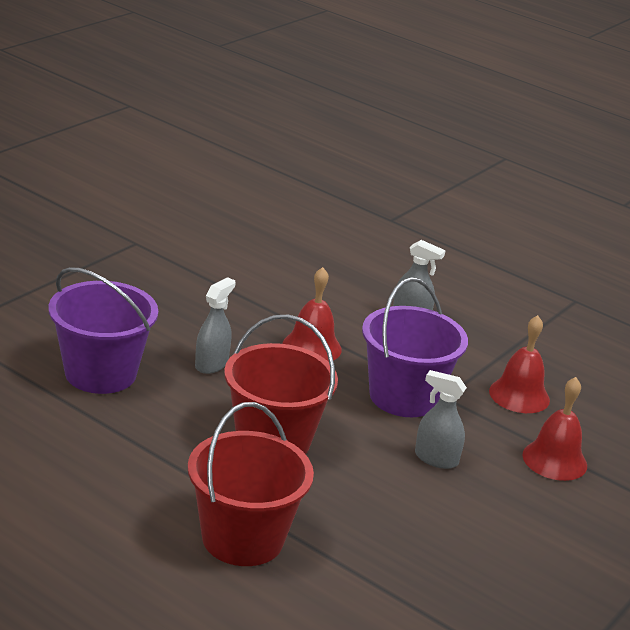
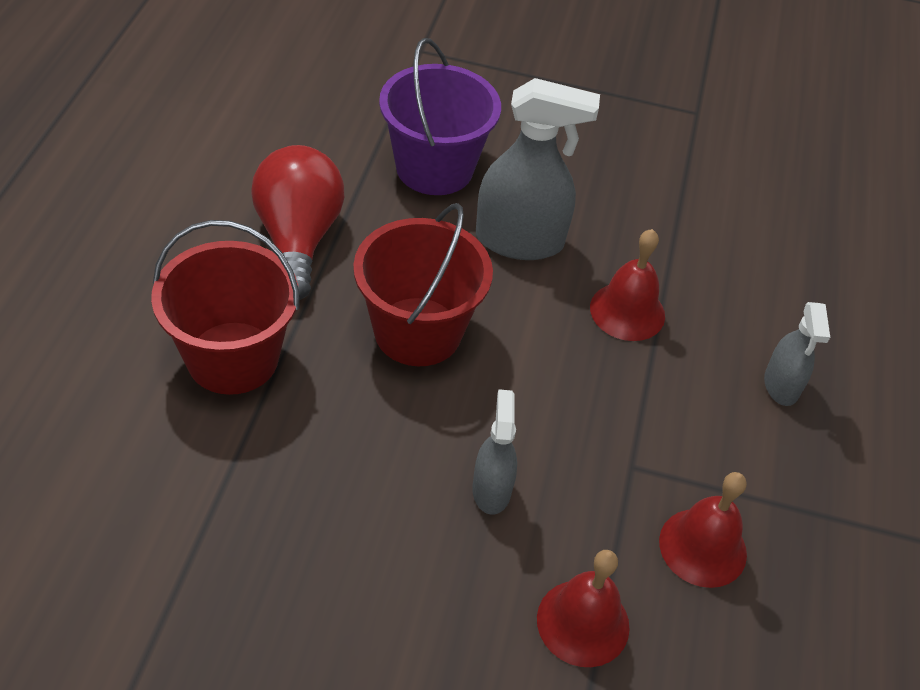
camera: 65 degrees right, 20 degrees up
(131, 466) = (298, 239): none -> red light bulb
(211, 364) = (520, 241): grey spray bottle -> grey spray bottle, size x1.76
(404, 397) = (596, 424): purple bucket -> none

